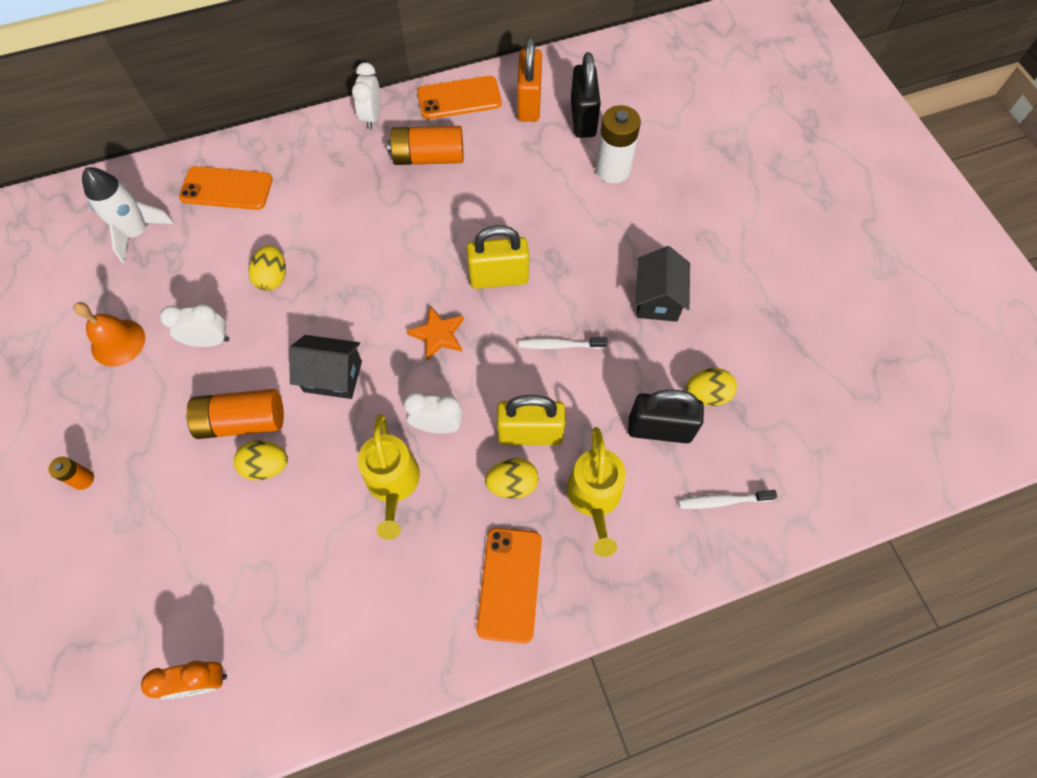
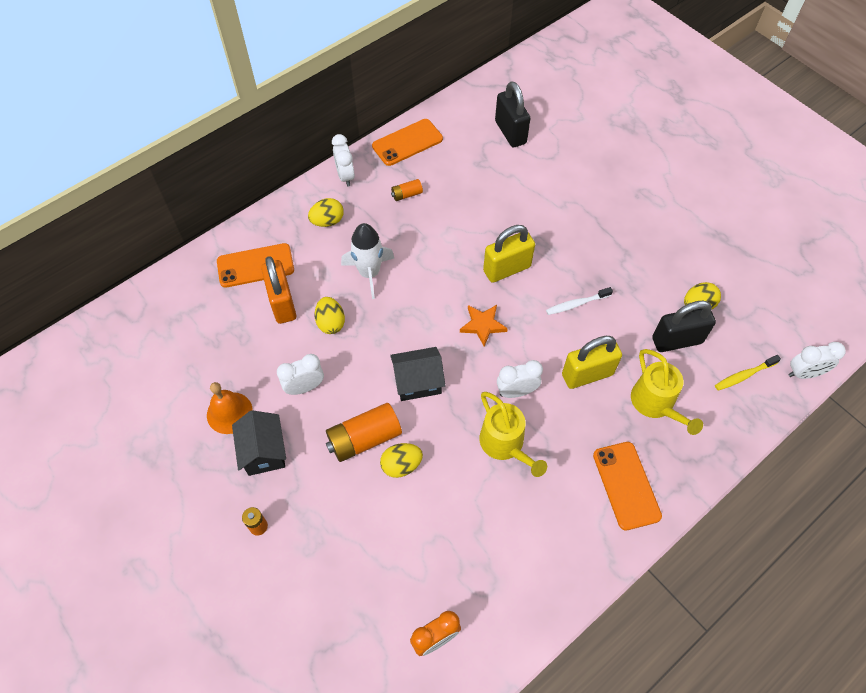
camera: 20 degrees left, 5 degrees down
(137, 232) = (198, 322): white rocket -> white rocket (369, 273)
(428, 157) = (406, 194): orange battery -> orange battery, size x0.50
(512, 484) = (592, 415): yellow egg -> yellow egg (327, 221)
(529, 103) = (463, 132): orange padlock -> orange padlock (282, 303)
(612, 169) = (551, 164): white battery -> none
(657, 299) = (630, 249): black house -> black house (264, 451)
(722, 501) = (744, 375): white toothbrush -> yellow toothbrush
(802, 525) = (804, 373): none -> white clock

